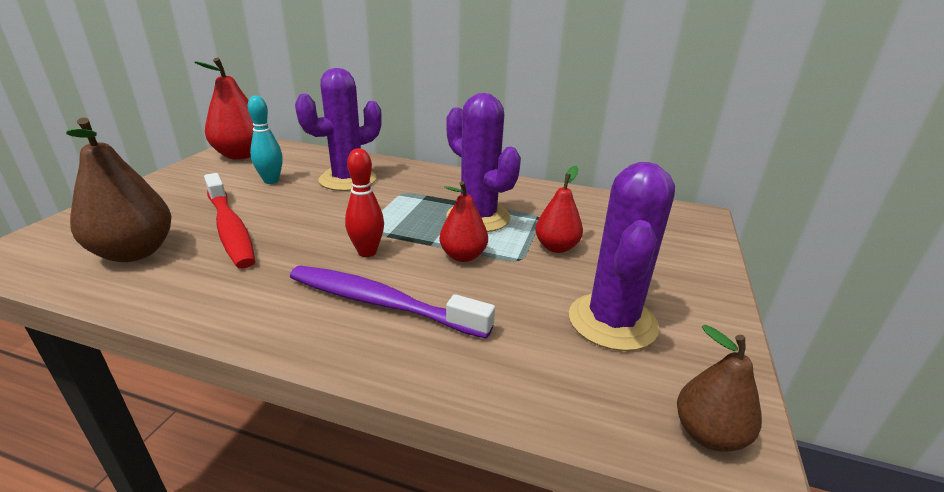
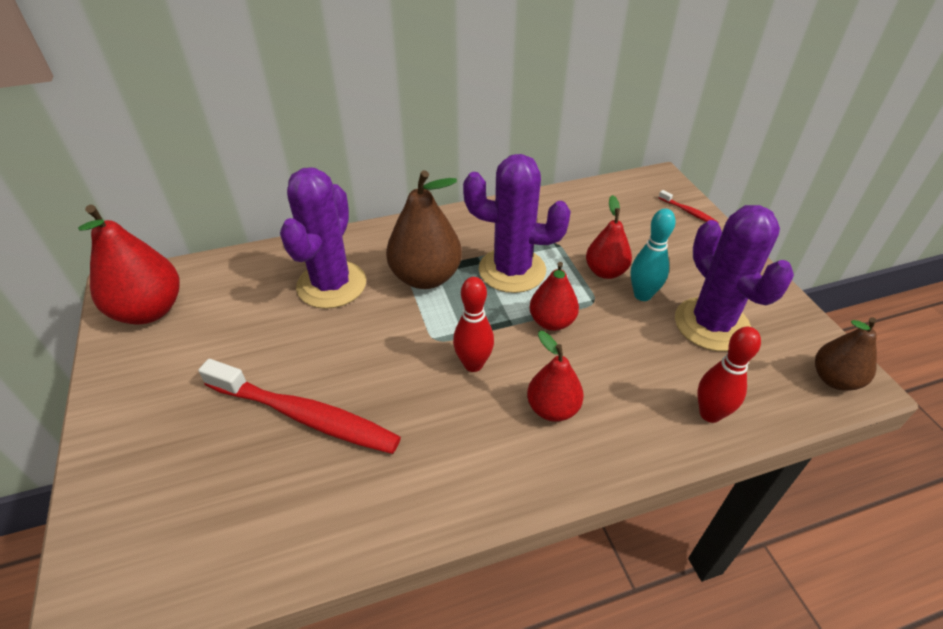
camera: 35 degrees left, 15 degrees up
(134, 252) = (251, 506): brown pear -> brown pear (426, 277)
(271, 181) = (249, 330): turquoise bowling pin -> turquoise bowling pin (642, 295)
(381, 303) = (552, 408): purple toothbrush -> red pear
(513, 380) = (710, 414): none -> red bowling pin
(700, 243) = (688, 212): none -> red toothbrush

